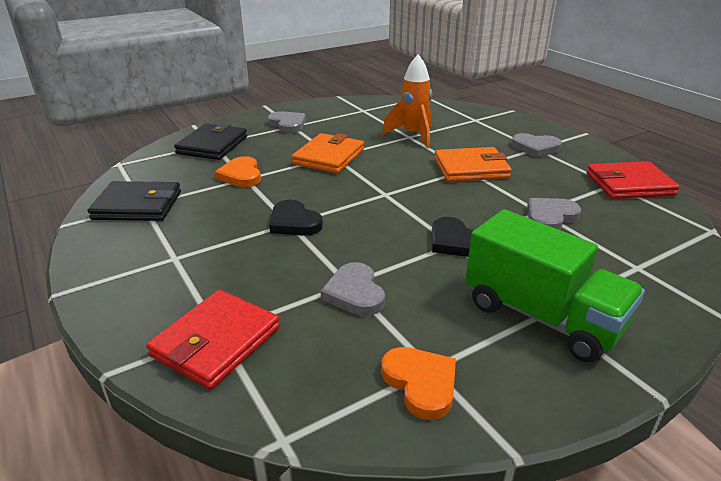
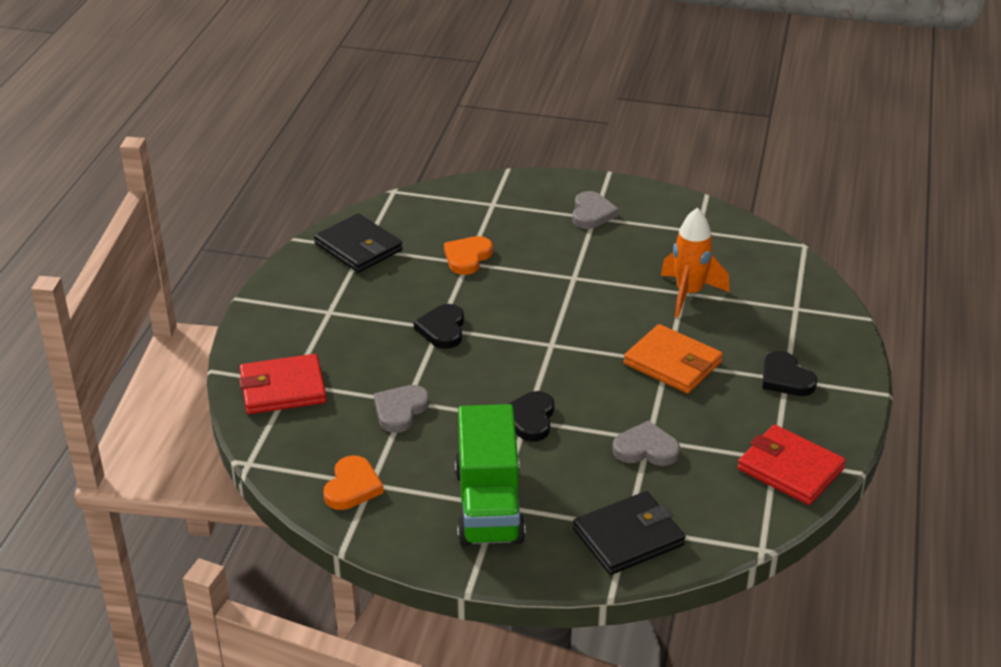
camera: 45 degrees right, 5 degrees up
(212, 145) = (490, 207): black wallet -> black wallet (628, 537)
(328, 157) = (567, 276): orange wallet -> none
(535, 148) = (785, 378): grey heart -> black heart

